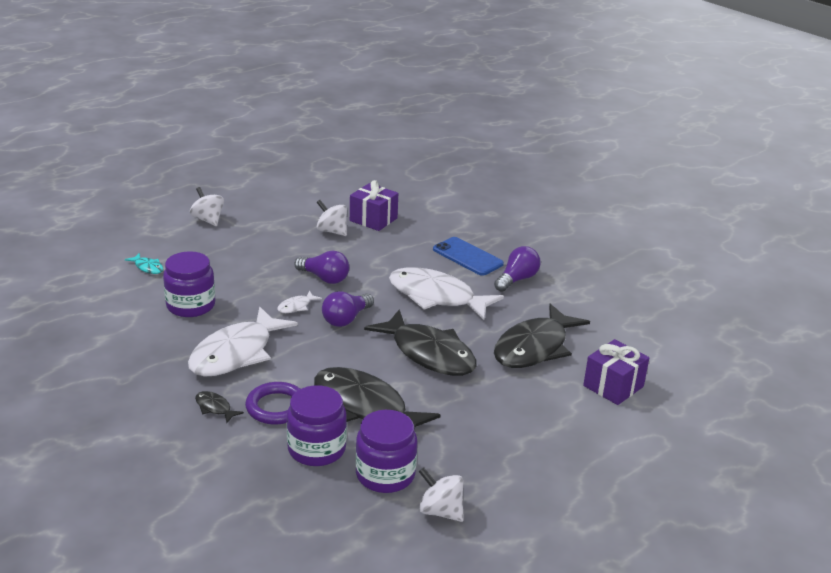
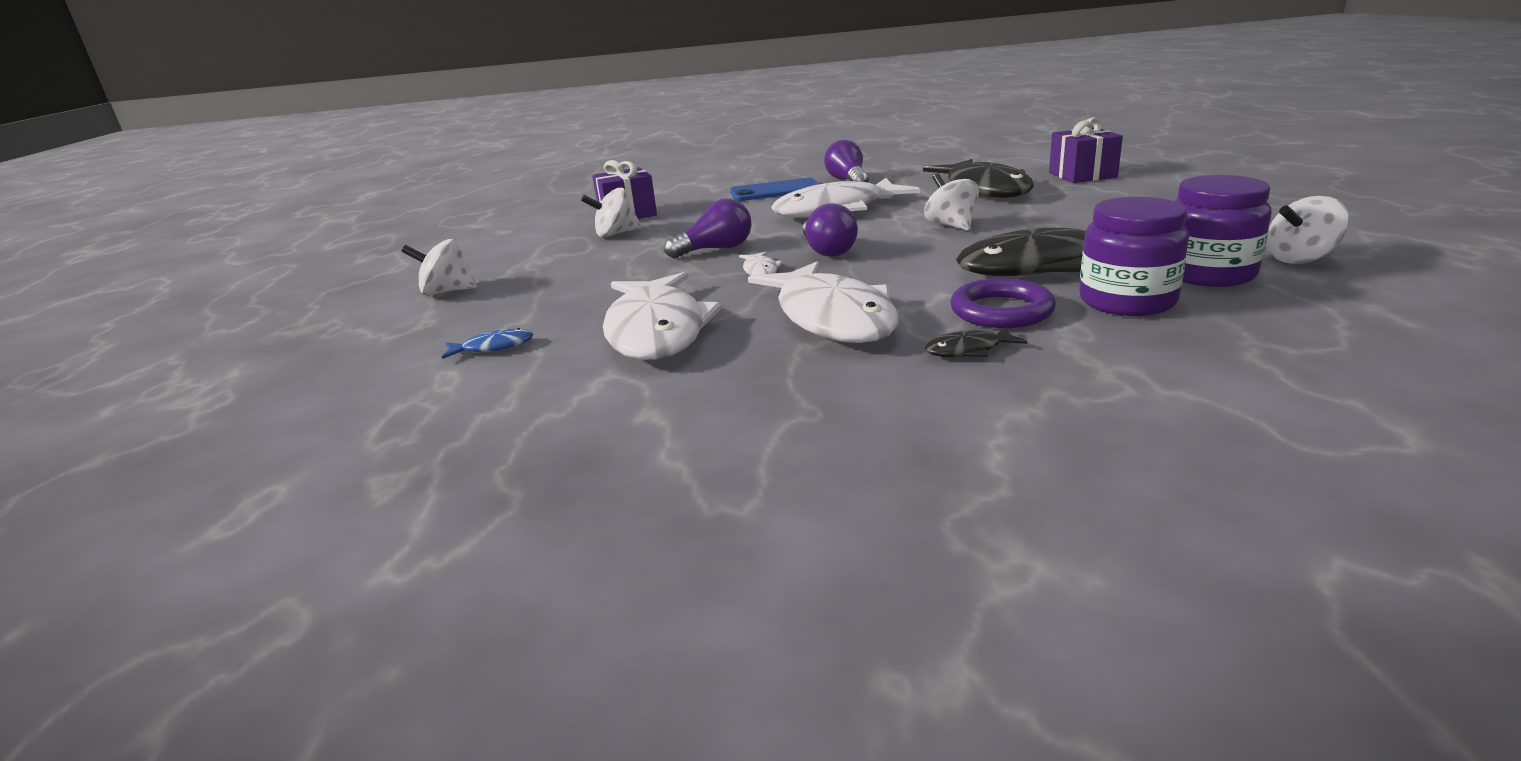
camera: 50 degrees left, 5 degrees down
(148, 267) = (493, 347): turquoise fish -> blue fish
(191, 305) = (657, 331): purple jar -> white fish
(429, 353) = (951, 226): black fish -> white spinning top

